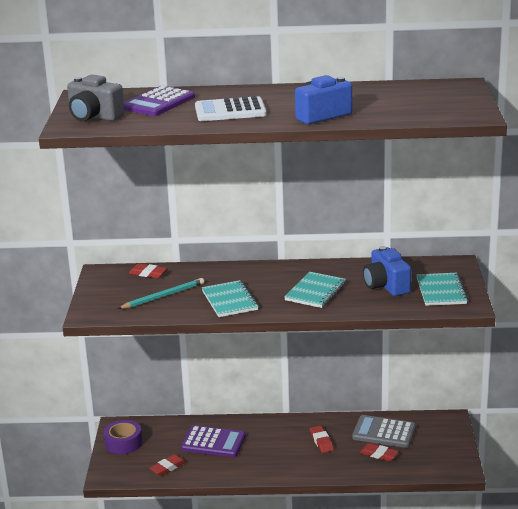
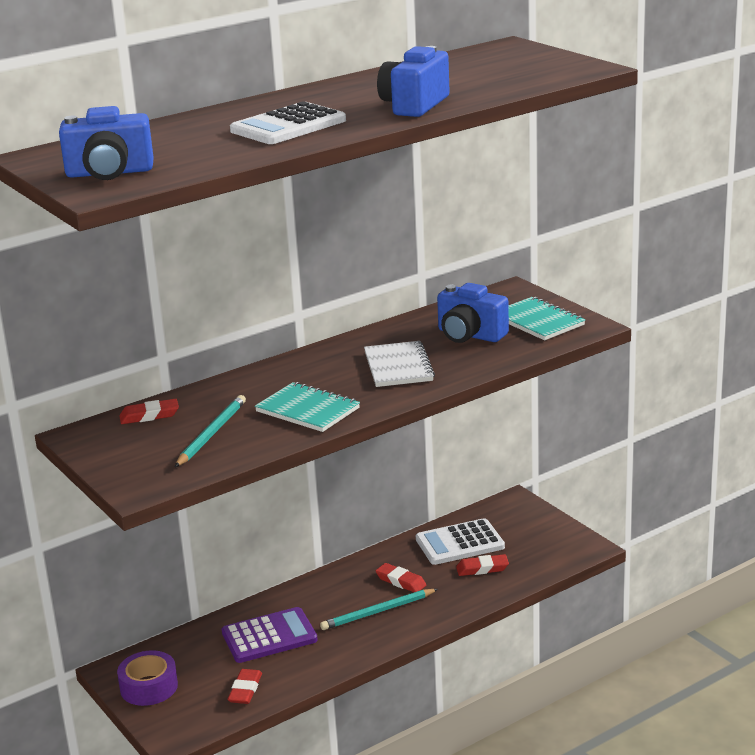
camera: 35 degrees left, 0 degrees up
(94, 117) = (109, 173): grey camera -> blue camera
(158, 103) = (168, 139): purple calculator -> none
(287, 454) = (378, 612): none -> turquoise pencil
(315, 292) = (398, 367): turquoise notebook -> white notebook
(384, 432) = (459, 543): grey calculator -> white calculator

